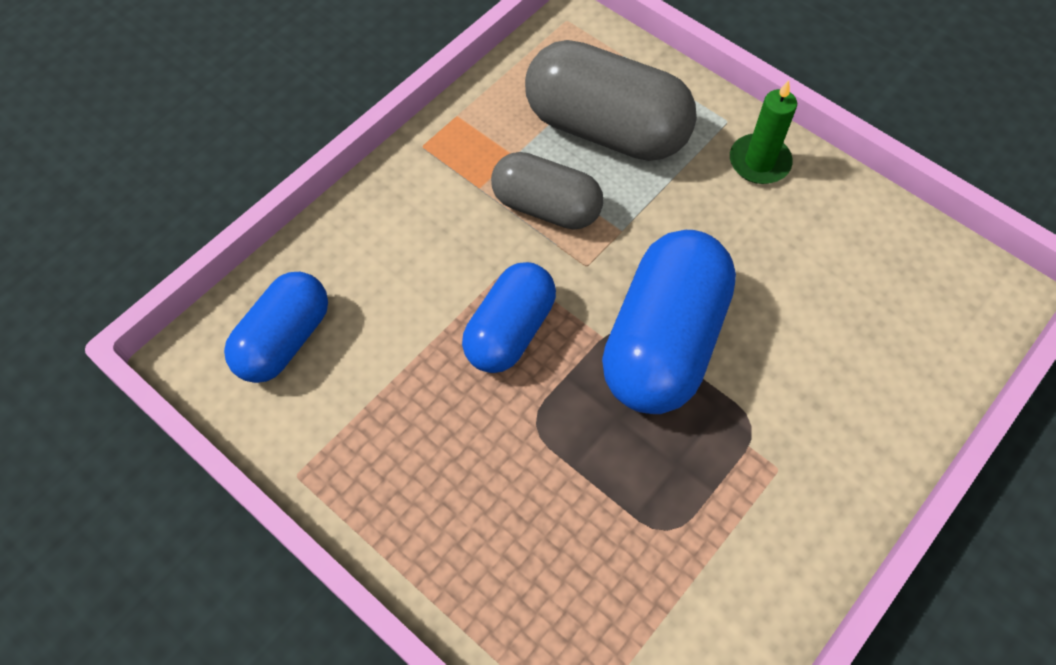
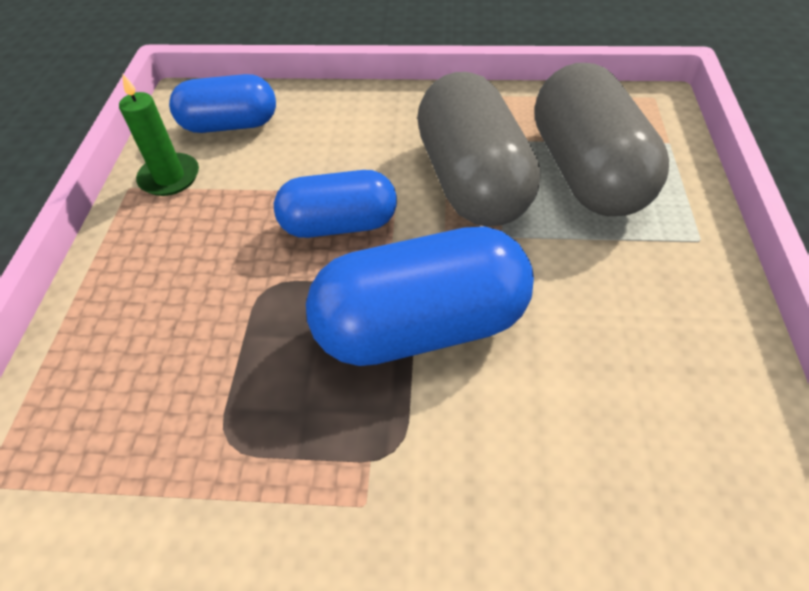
camera: 55 degrees right, 10 degrees down
(546, 207) = (472, 181): grey capsule -> grey capsule, size x1.58
(759, 162) = (689, 287): green candle -> green candle (169, 177)

